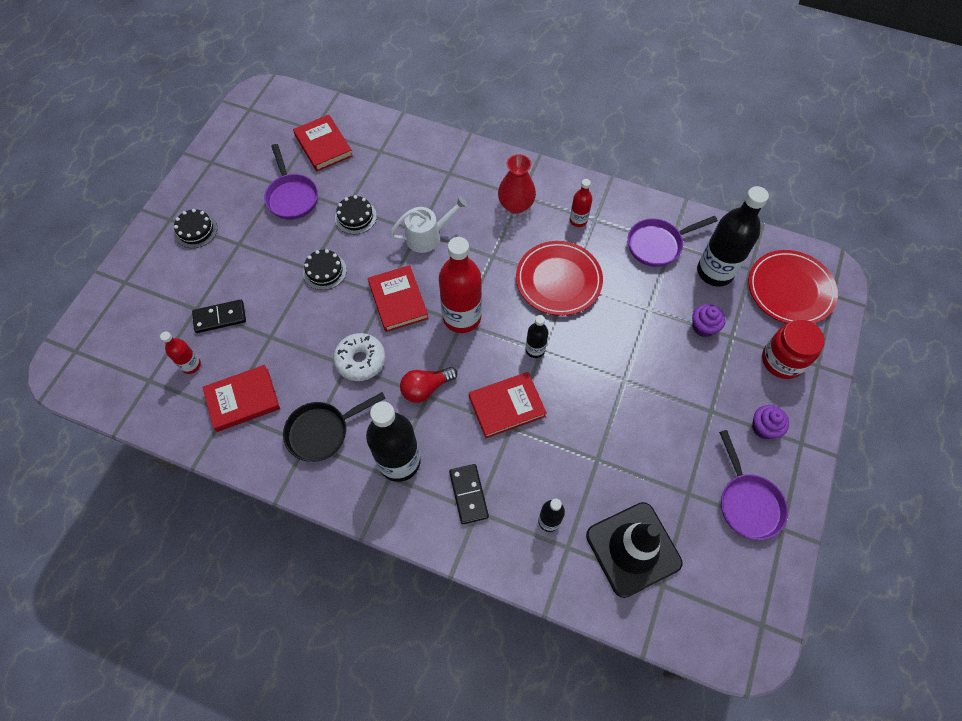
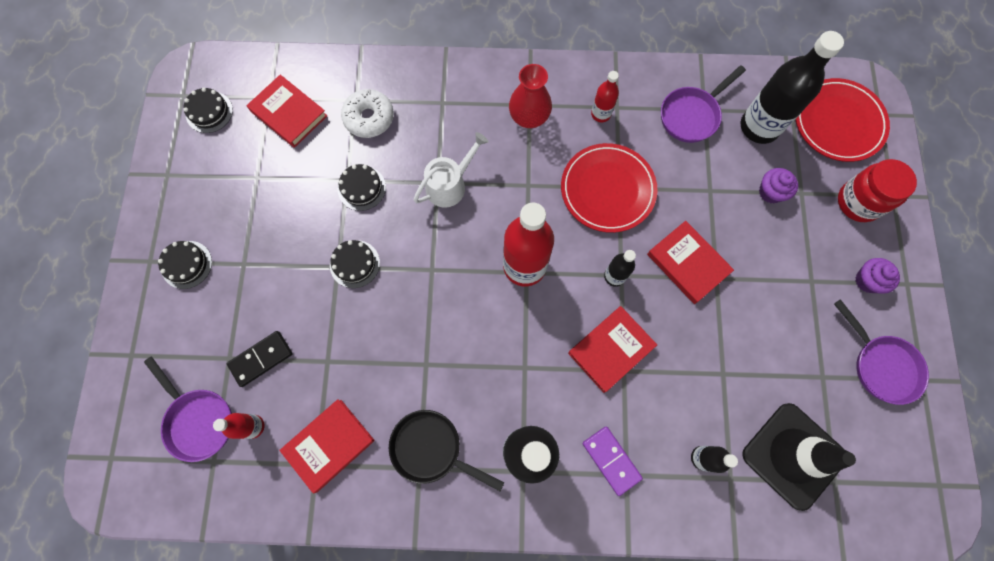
camera: 20 degrees left, 10 degrees up
(263, 127) = (209, 112): none -> black cake
(292, 197) = (279, 187): purple pan -> purple pan (198, 420)
(322, 431) = (431, 449): black pan -> black pan turned 75 degrees clockwise
(360, 360) = (438, 353): white donut -> white donut (369, 118)
(398, 300) = (449, 270): red book -> red book (688, 263)
(426, 388) = (520, 360): red light bulb -> none
(468, 494) = (611, 460): black domino -> purple domino

